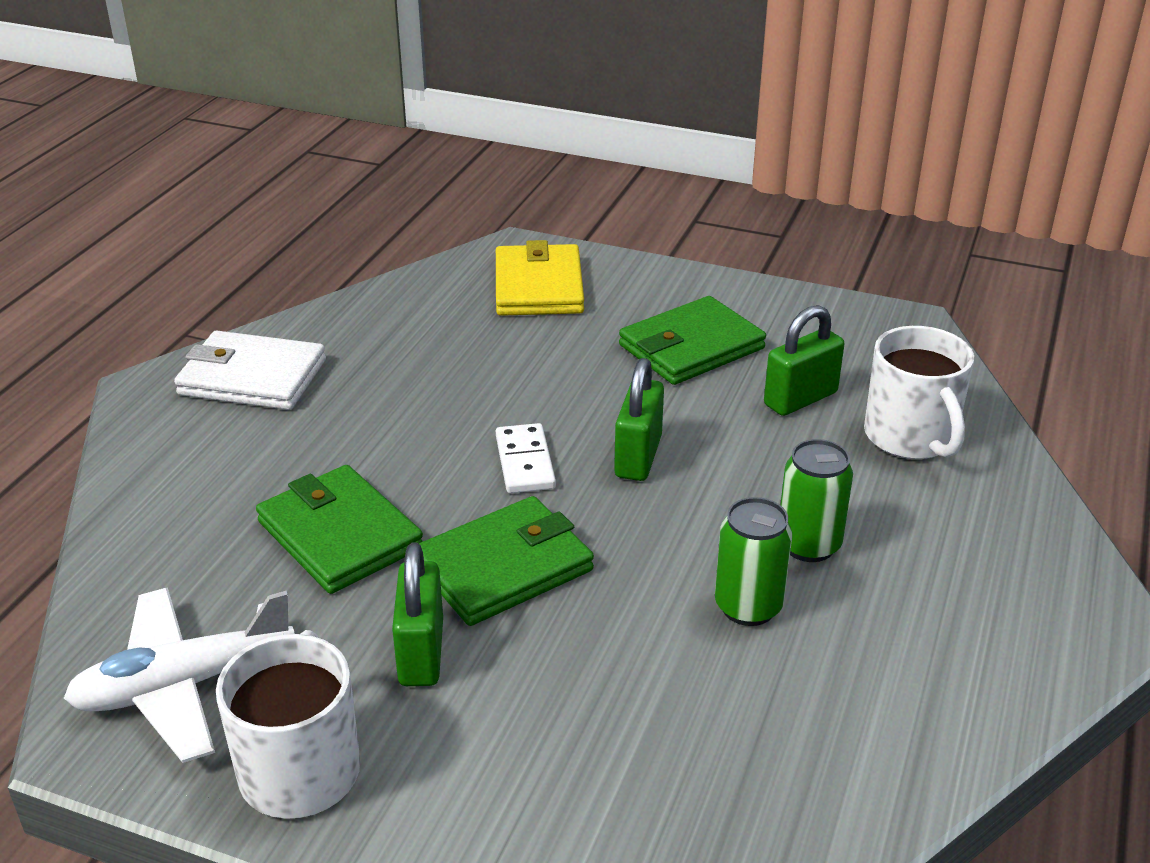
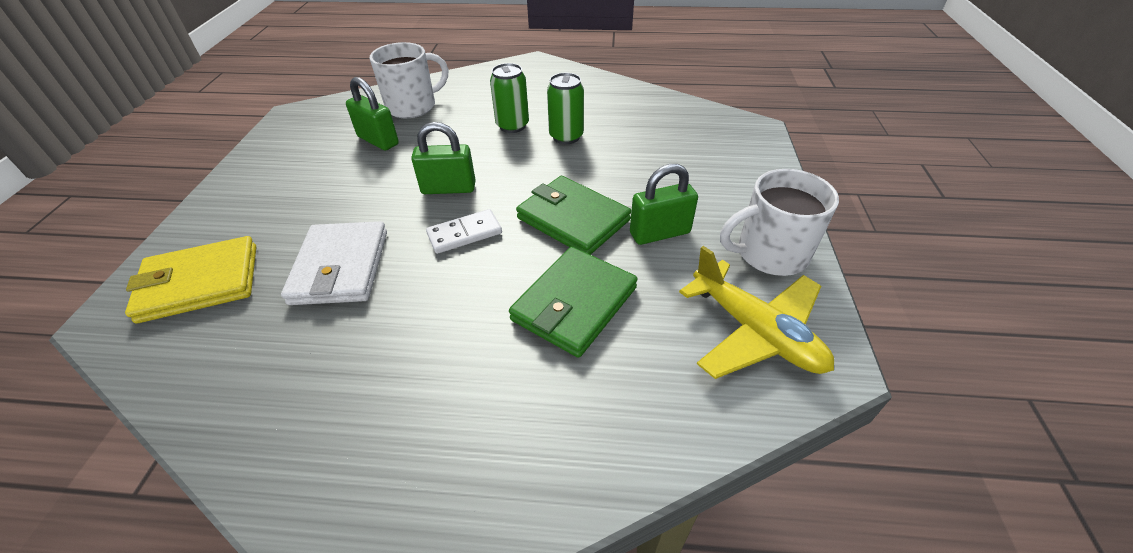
camera: 105 degrees left, 10 degrees up
(184, 685) = (755, 332): white plane -> yellow plane
(253, 377) = (355, 461): white wallet -> white wallet (340, 267)
(691, 347) = (314, 187): green wallet -> none

